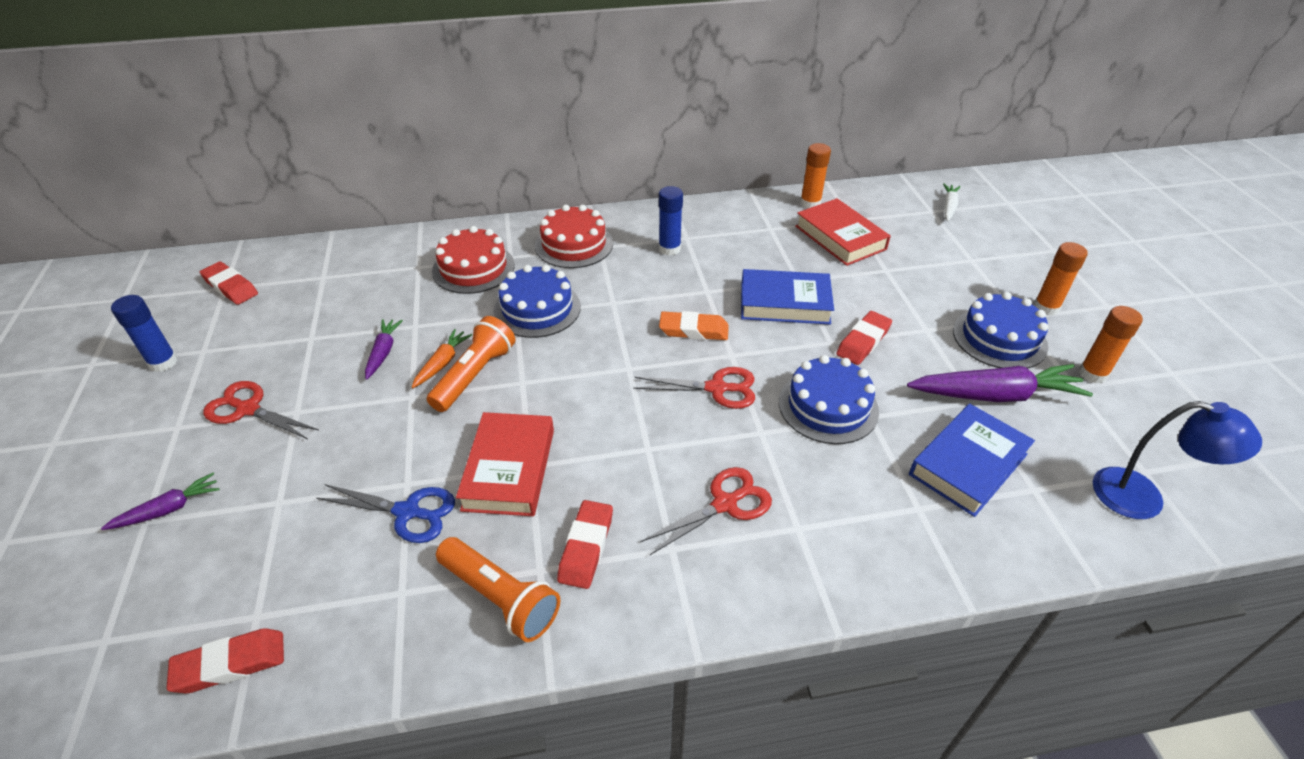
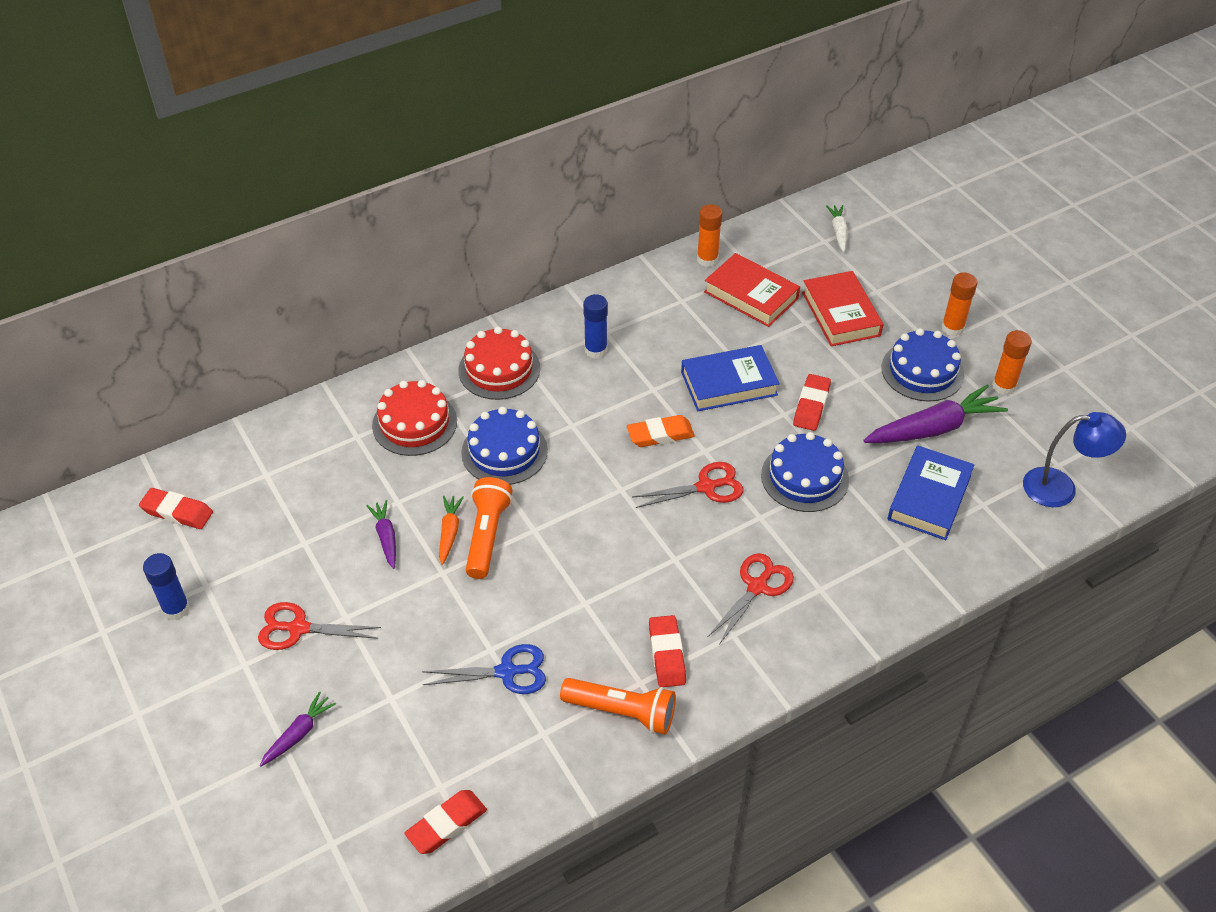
camera: 20 degrees left, 5 degrees up
(509, 469) = (569, 611): red book -> red book (841, 314)

